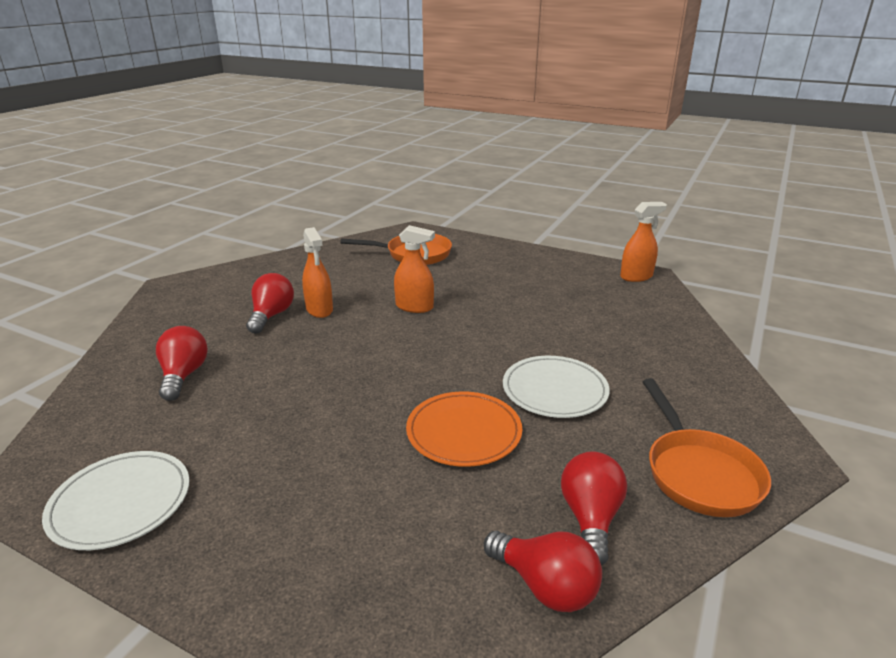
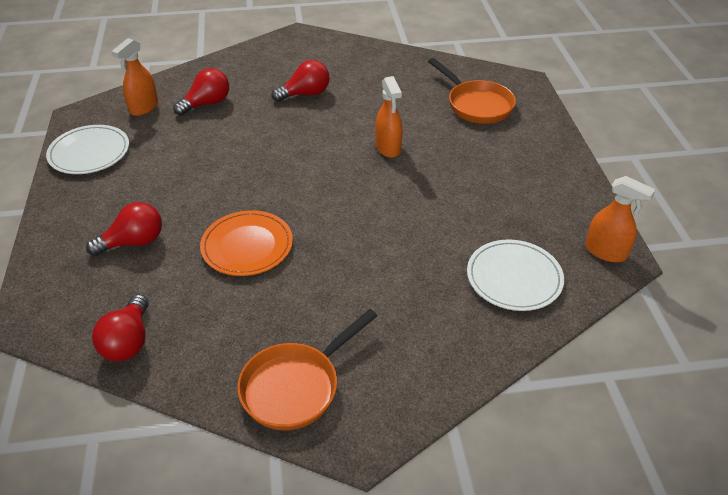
camera: 55 degrees right, 15 degrees up
(319, 310) = (335, 108): orange spray bottle -> orange spray bottle (144, 108)
(554, 390) = (339, 270): white plate -> white plate (514, 278)
(590, 519) = (201, 342): red light bulb -> red light bulb (134, 242)

